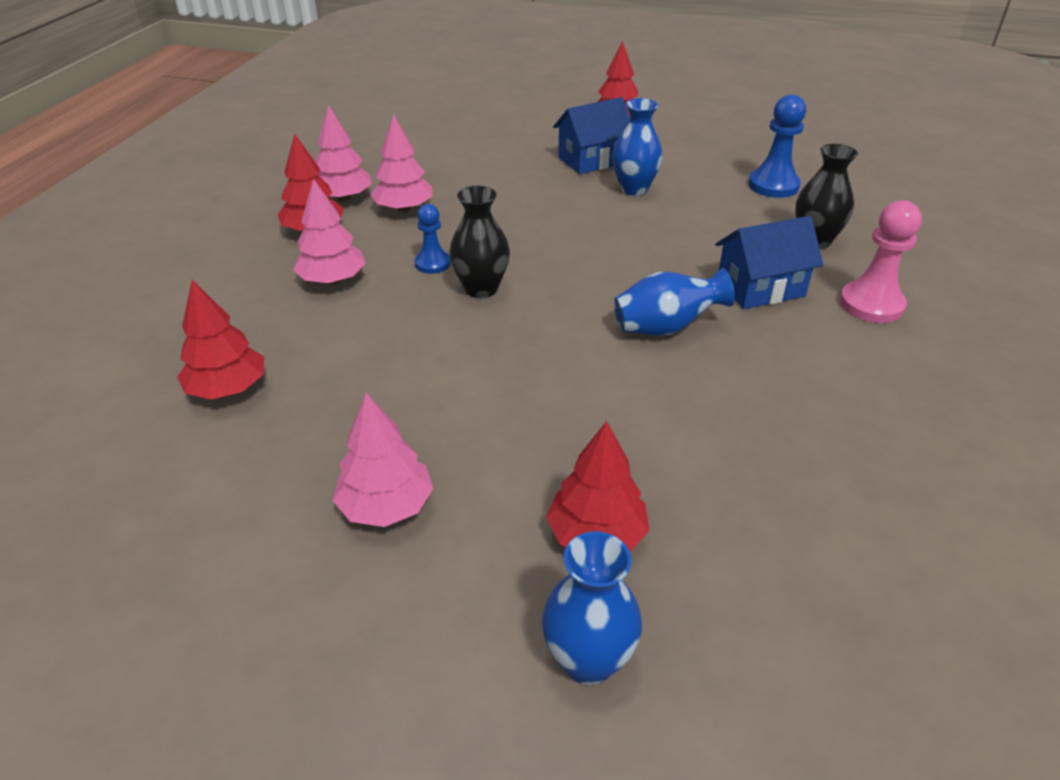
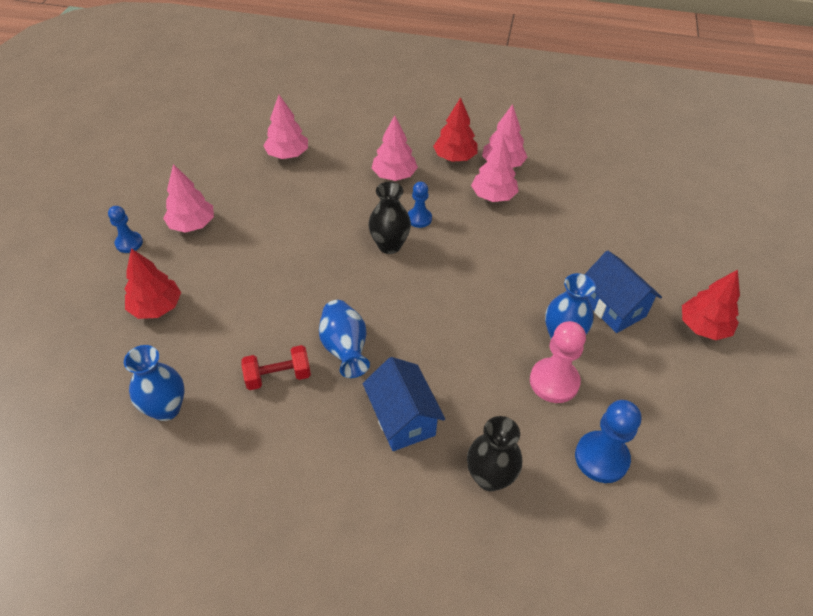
camera: 85 degrees right, 10 degrees up
(228, 389) = (287, 154): red tree -> pink tree
(419, 604) = (129, 243): none -> blue pawn
(588, 660) = (82, 303): blue vase -> blue vase (166, 408)
(720, 384) = (278, 376): none -> red dumbbell
(871, 304) = (382, 503): pink pawn -> pink pawn (554, 381)

